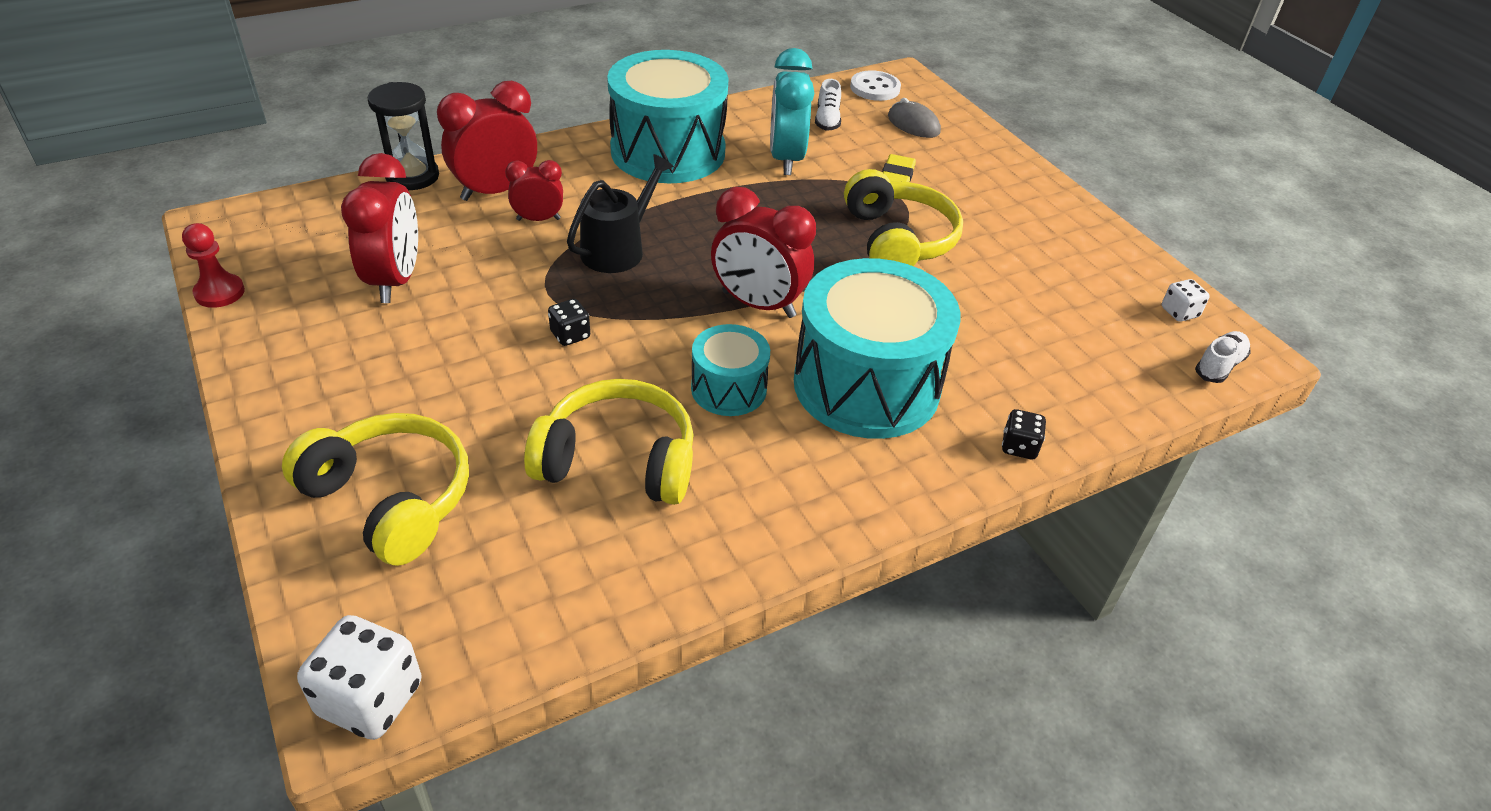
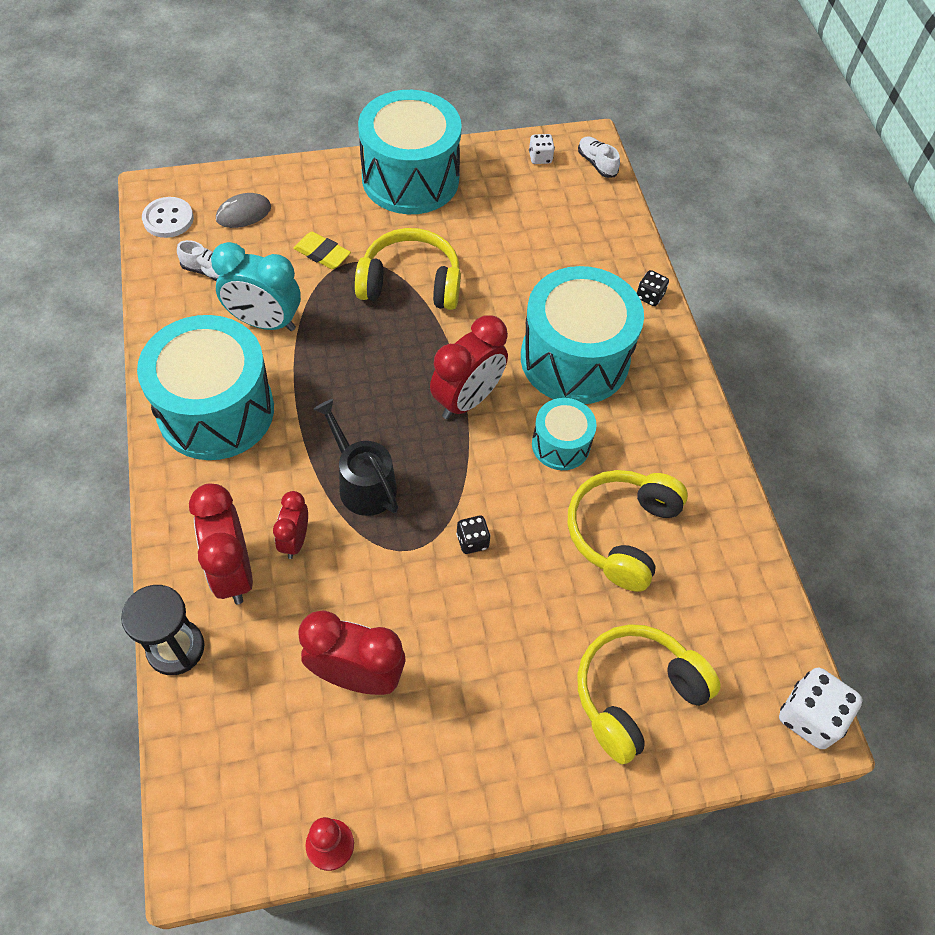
camera: 75 degrees left, 15 degrees up
(1050, 217) = (410, 178): none -> turquoise drum

